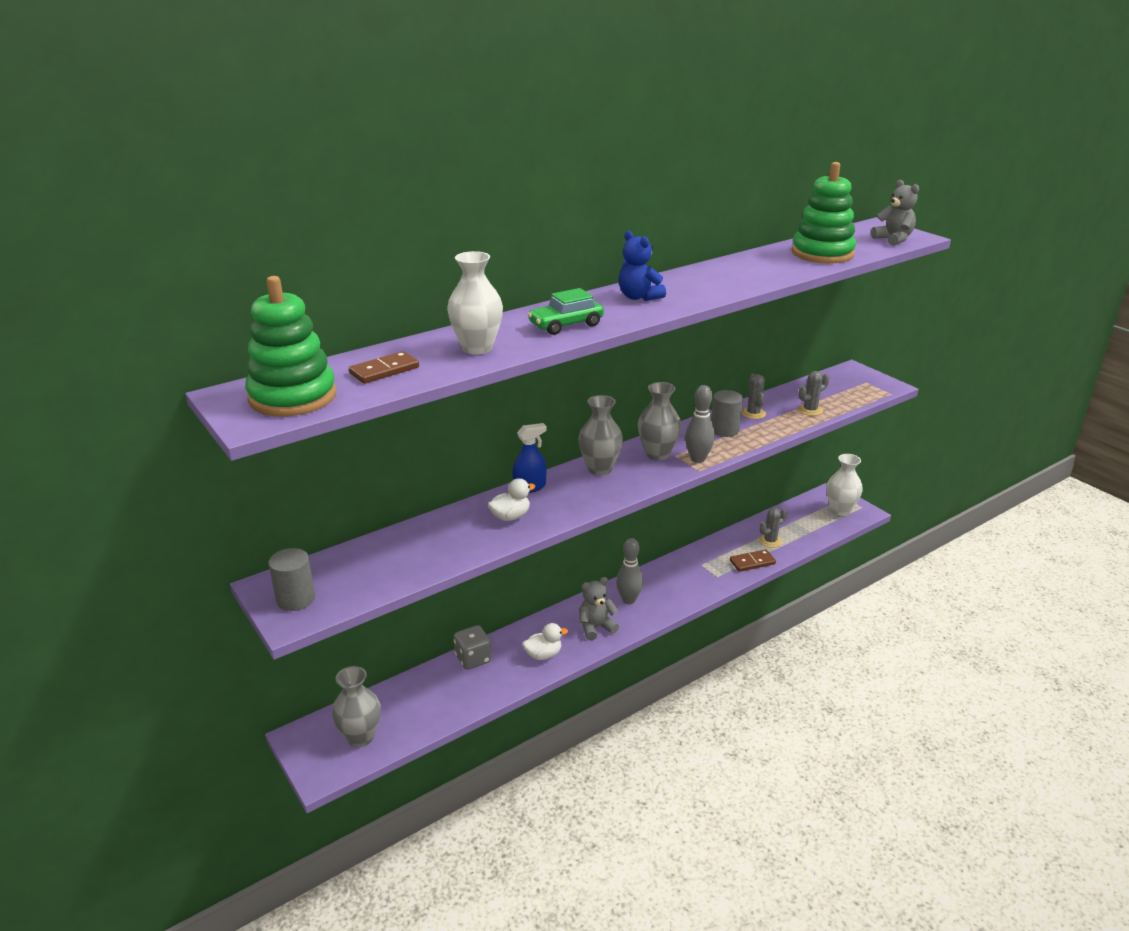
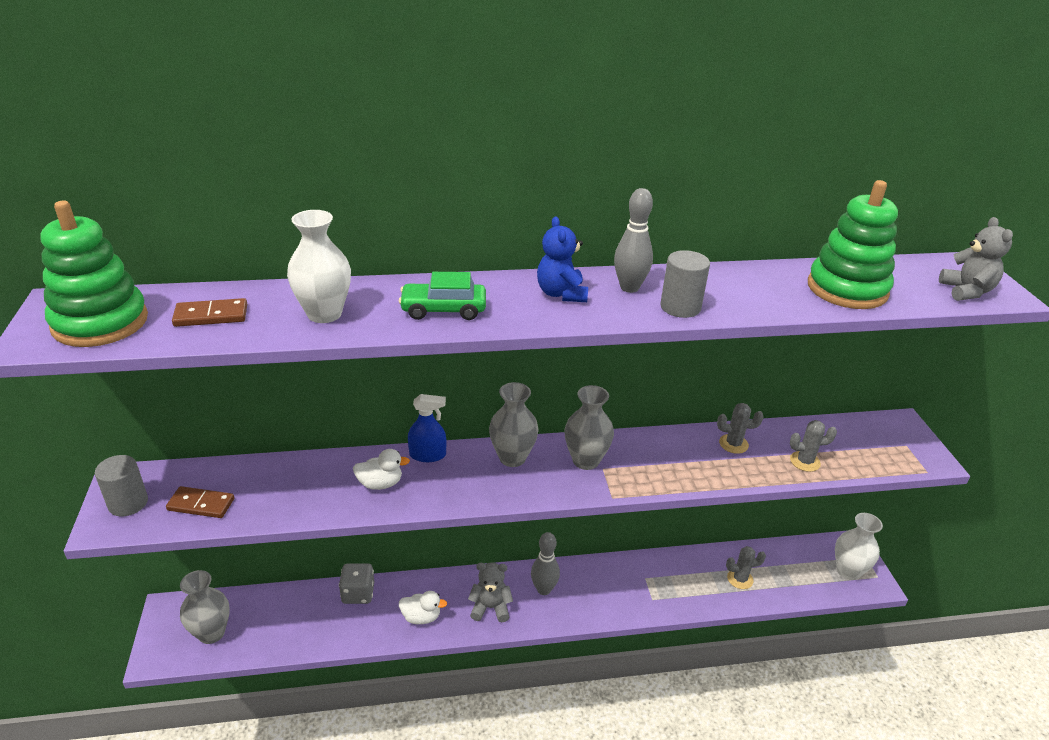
camera: 25 degrees right, 5 degrees up
(698, 459) = (623, 482): grey bowling pin -> grey bowling pin (629, 288)
(724, 430) = (683, 454): grey cylinder -> grey cylinder (680, 307)
(752, 562) = (702, 597): brown domino -> brown domino (201, 504)
(753, 413) = (733, 444): grey cactus -> grey cactus turned 75 degrees clockwise

